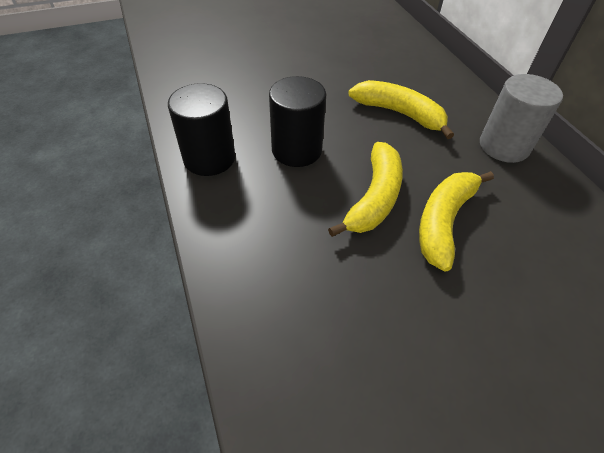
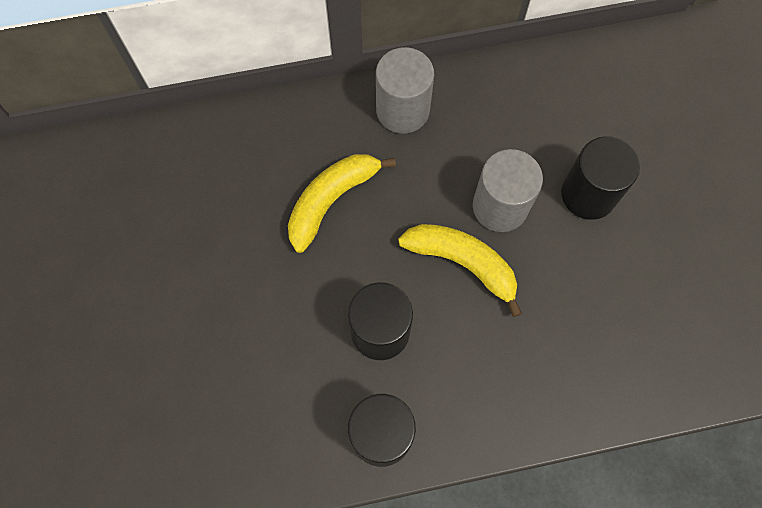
camera: 80 degrees left, 20 degrees up
(443, 222) = (500, 206): yellow banana -> grey cylinder
(496, 302) = (588, 194): none -> black cylinder

